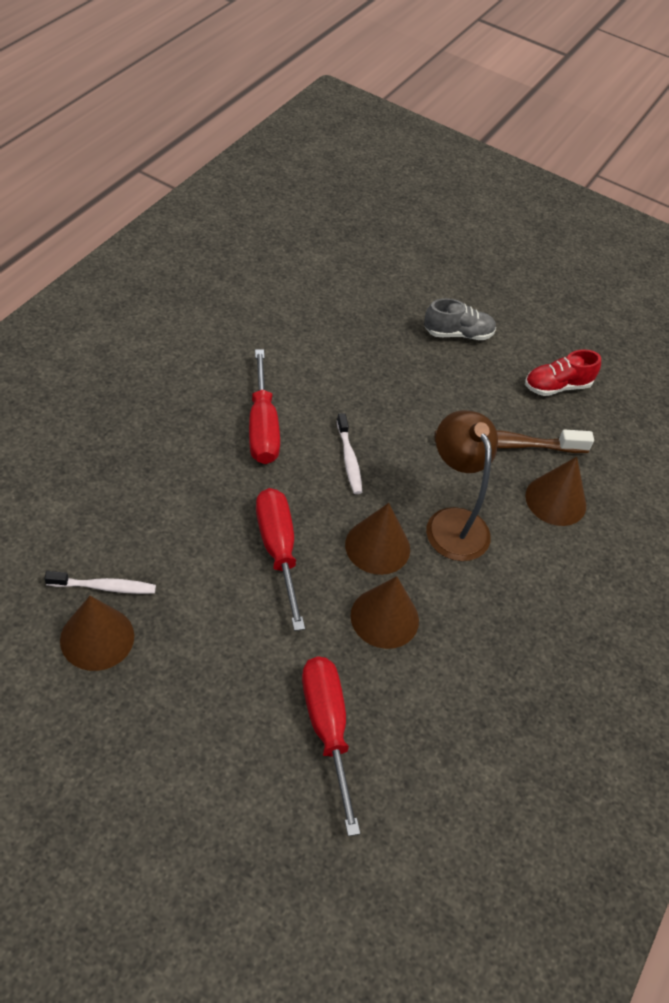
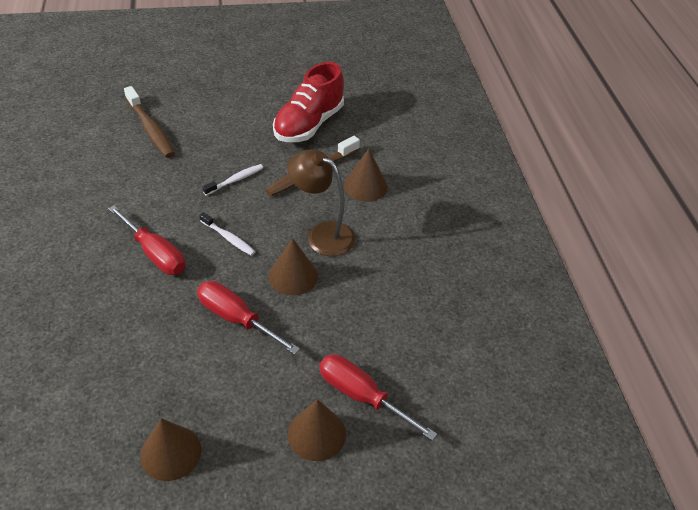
camera: 35 degrees left, 5 degrees down
(105, 587) = (145, 419): white toothbrush -> white toothbrush (235, 180)
(378, 289) = (150, 129): none -> brown toothbrush
(384, 618) = (335, 312): brown cone -> brown cone (316, 434)
(458, 334) = (225, 127): grey shoe -> none
(557, 386) = (309, 124): red shoe -> red shoe, size x1.79

